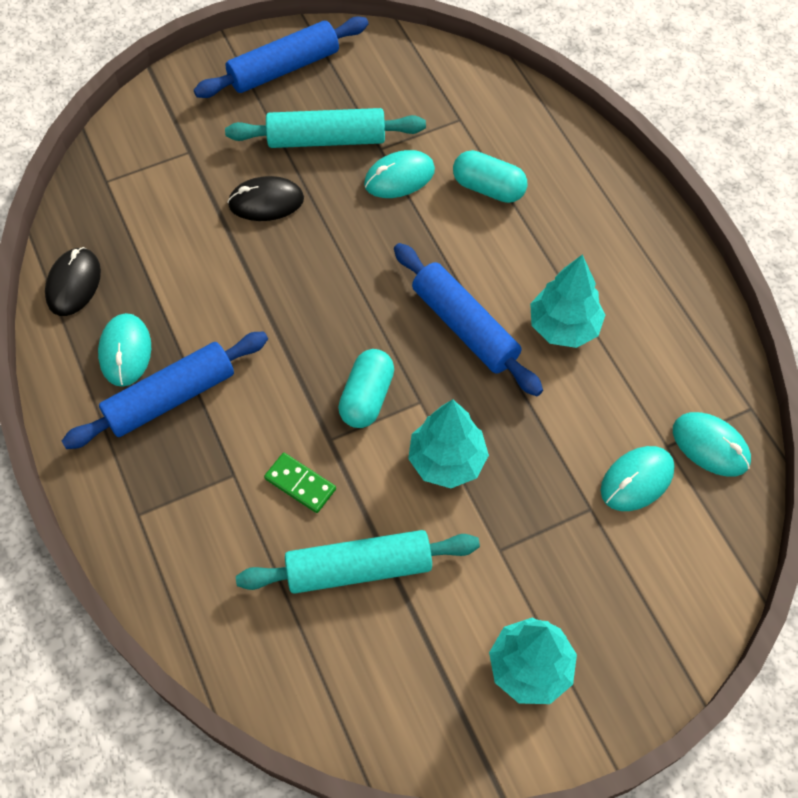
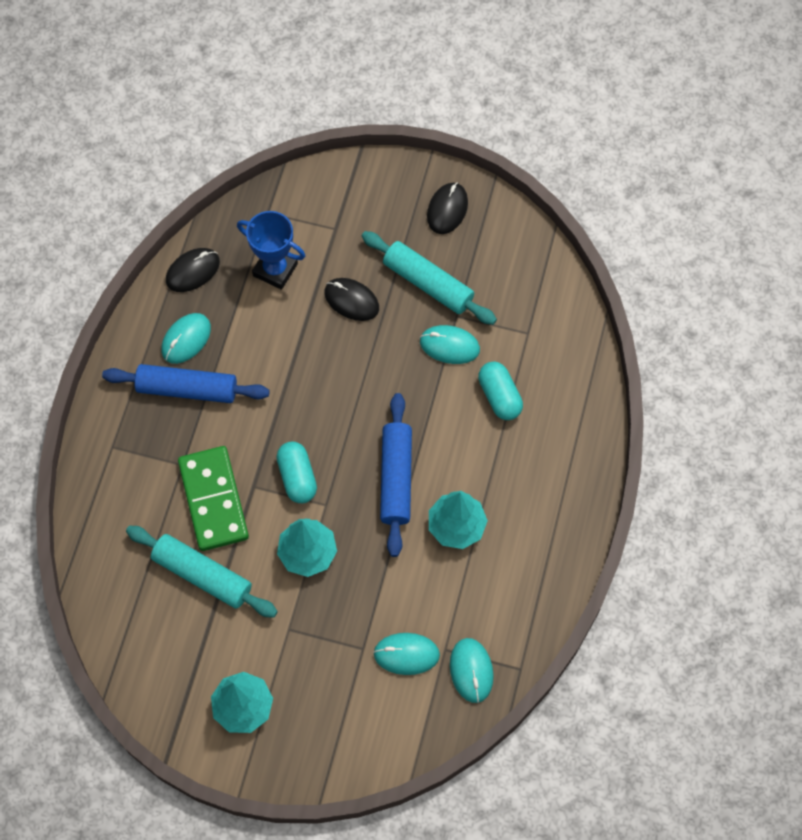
camera: 40 degrees right, 5 degrees up
(161, 225) = (275, 269): none -> blue trophy
(284, 68) = (447, 209): blue rolling pin -> black mouse
(300, 484) = (214, 500): green domino -> green domino, size x2.05
(367, 397) = (297, 477): turquoise capsule -> turquoise capsule turned 75 degrees counterclockwise

